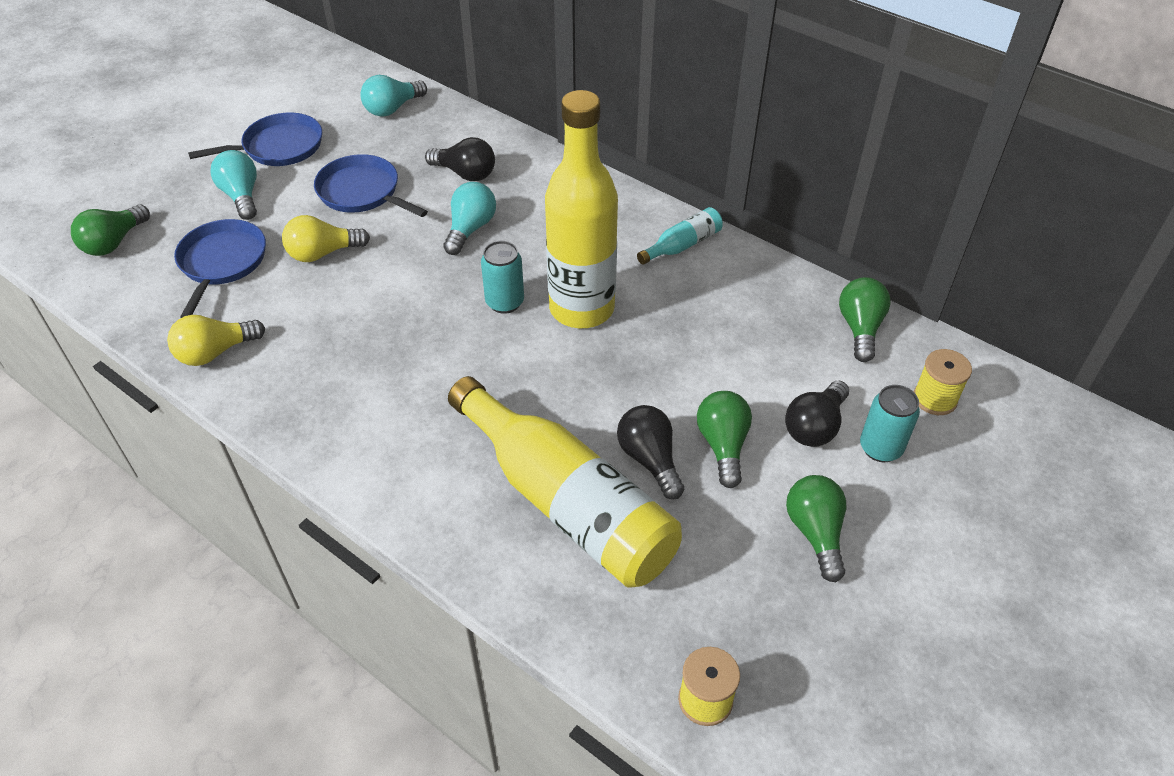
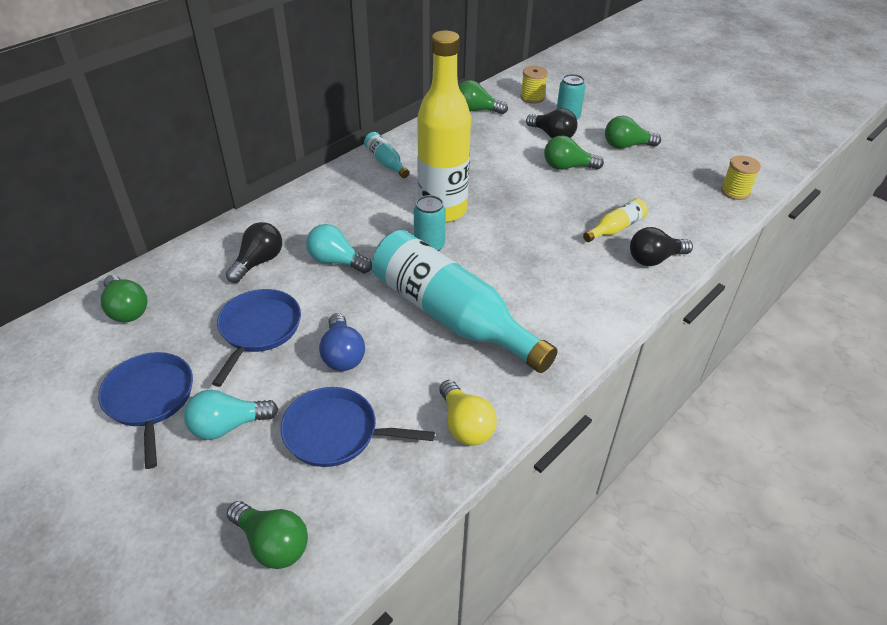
camera: 85 degrees left, 5 degrees down
(323, 253) = (342, 354): yellow light bulb -> blue light bulb
(362, 192) = (259, 329): blue pan -> blue pan turned 150 degrees clockwise
(378, 331) = (451, 315): none -> turquoise bottle
(392, 108) = (126, 309): turquoise light bulb -> green light bulb
(567, 503) = (616, 228): yellow bottle -> yellow bottle, size x0.43
(650, 459) = (579, 194): black light bulb -> black light bulb (654, 259)

